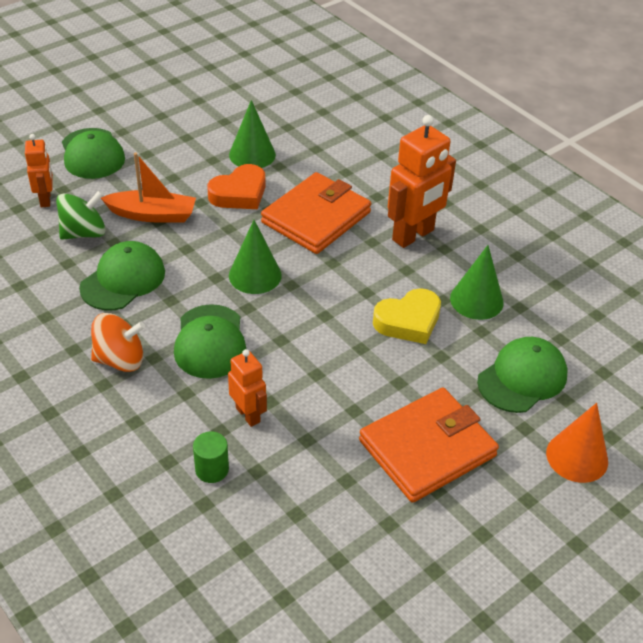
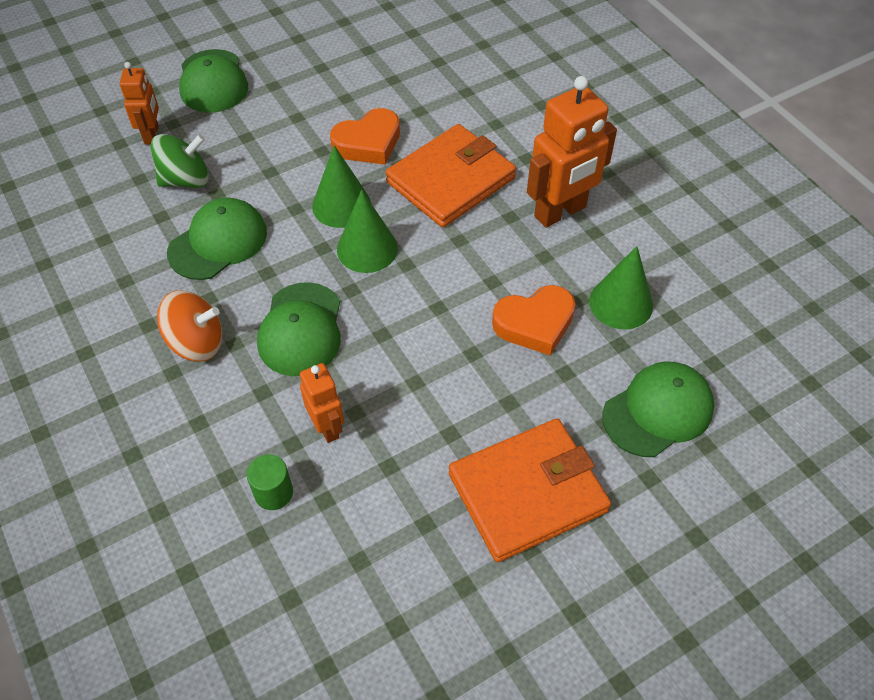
camera: 10 degrees right, 10 degrees up
(152, 215) = (266, 163): orange boat -> none
(252, 154) = (391, 94): green cone -> green cone (341, 205)
(408, 321) = (535, 323): yellow heart -> orange heart
(577, 457) = (706, 523): orange cone -> none

